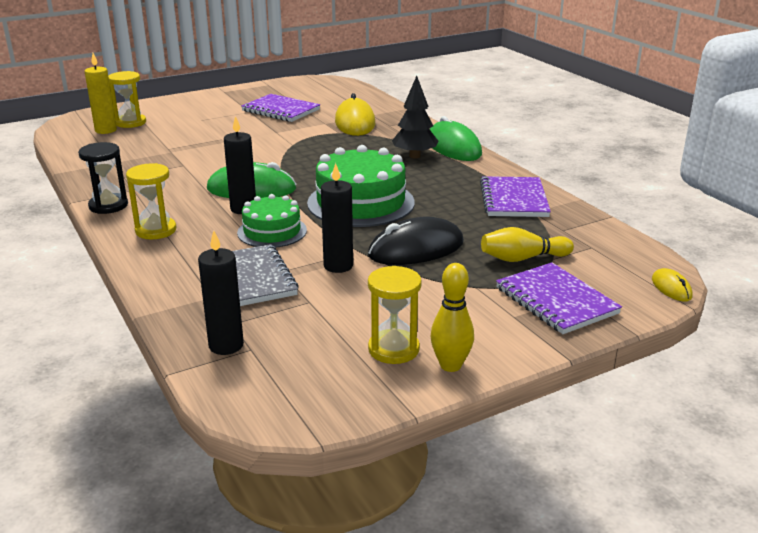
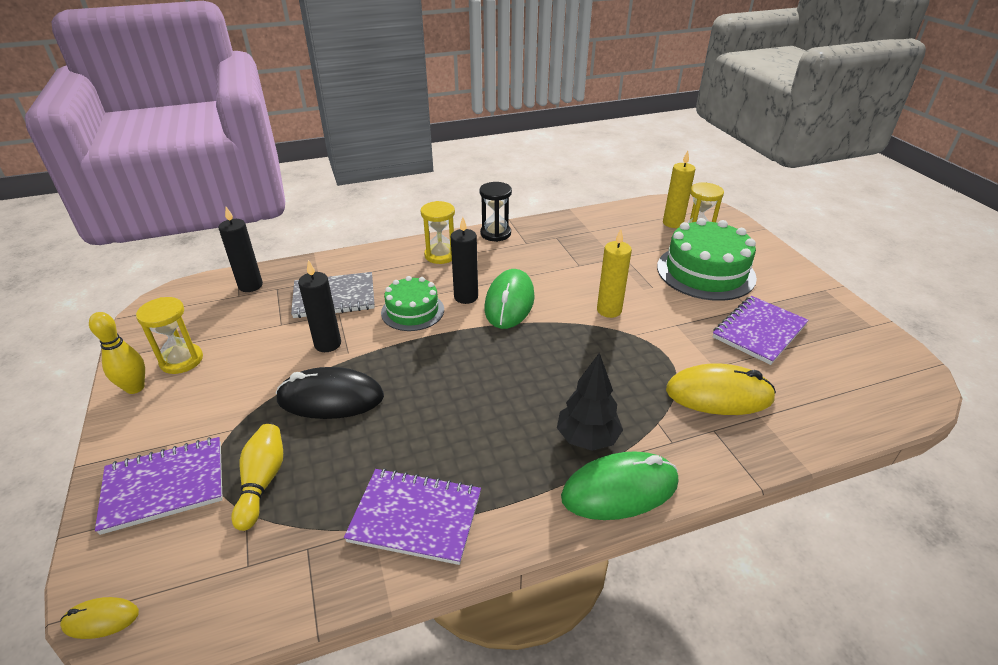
camera: 100 degrees right, 10 degrees up
(259, 152) = (609, 310): none -> yellow candle
(361, 203) = (454, 372): green cake -> green cake (705, 272)
(416, 249) = (331, 398): black mouse -> black mouse turned 75 degrees counterclockwise

